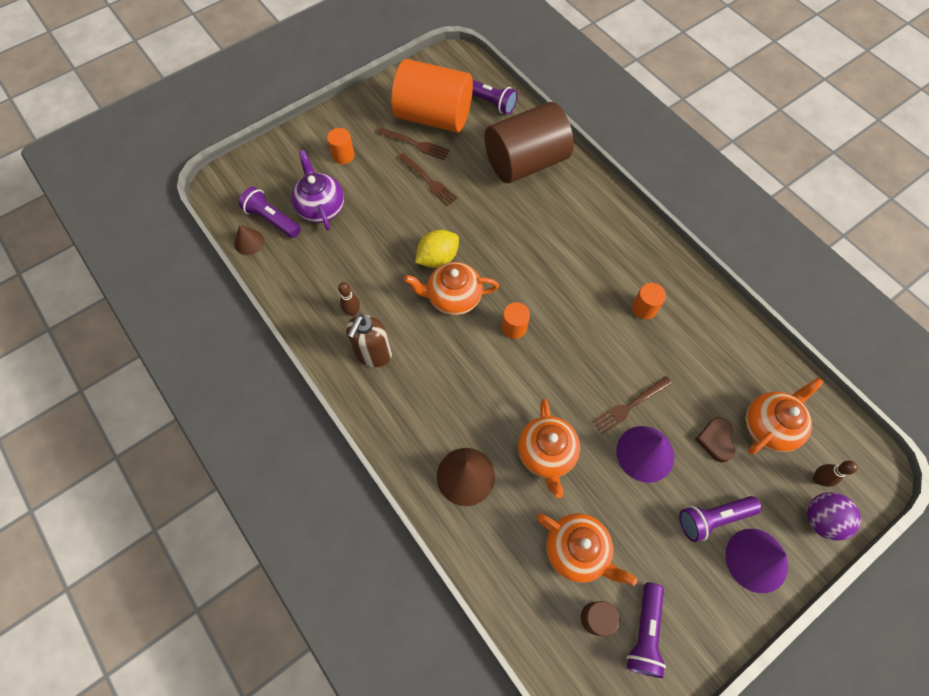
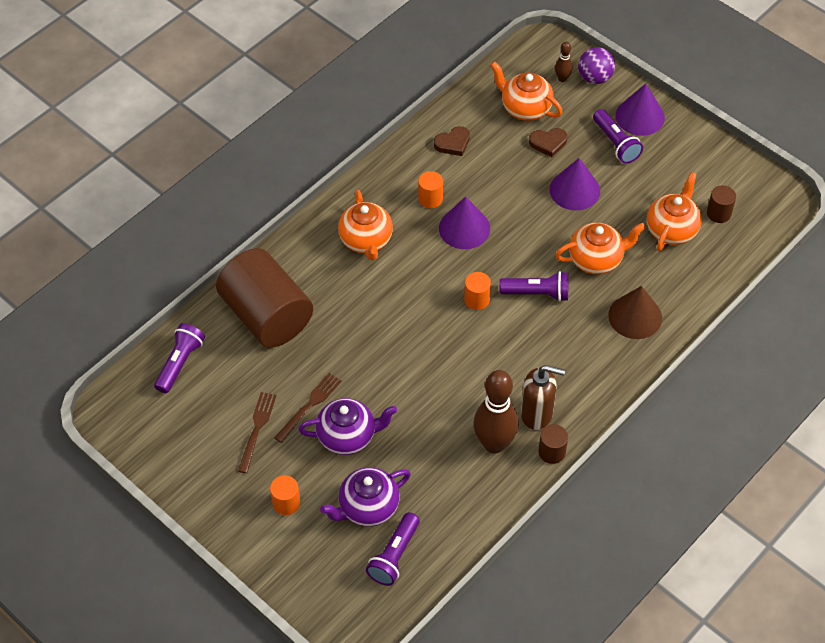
camera: 100 degrees left, 10 degrees down
(249, 242) = (430, 571): brown cone -> none
(330, 358) = (552, 452): none -> brown cylinder
(352, 312) = (494, 444): brown bowling pin -> brown bowling pin, size x2.17
(391, 203) = (348, 436): none -> purple teapot
(433, 116) = (211, 418): orange cylinder -> none
(438, 258) = (411, 378): yellow lemon -> none
(453, 298) = (456, 356): orange teapot -> orange teapot (366, 241)
(603, 332) = (464, 228): none -> purple cone
(629, 406) = (534, 203): brown fork -> none
(644, 632) = (718, 182): purple flashlight -> purple flashlight (537, 293)
(718, 342) = (453, 143): none -> brown heart

